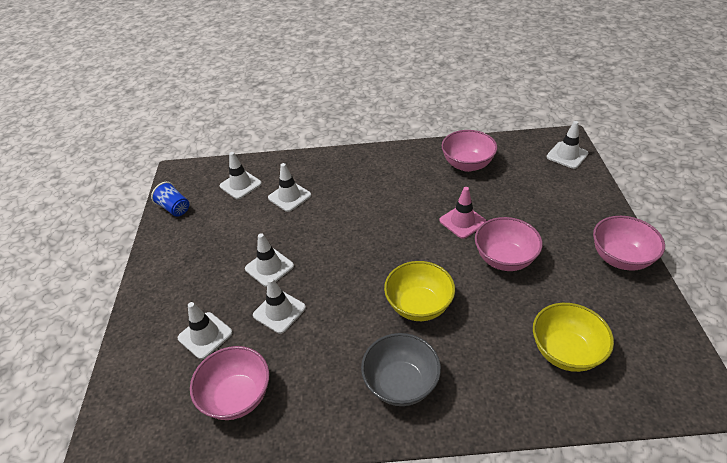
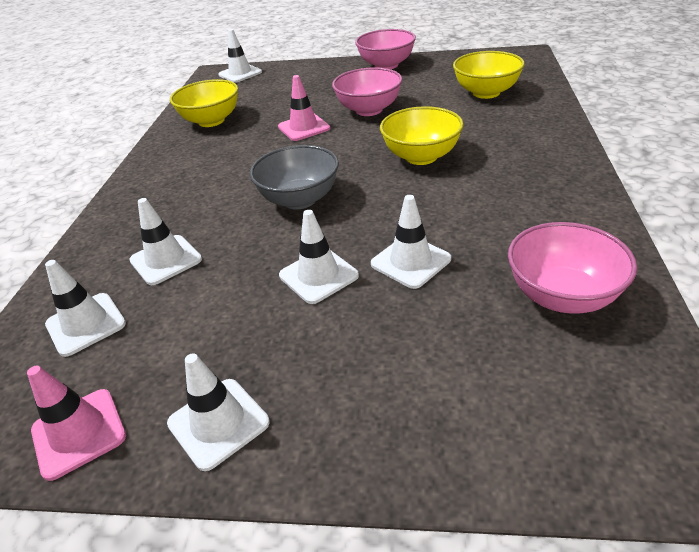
camera: 80 degrees left, 5 degrees down
(174, 208) = (79, 433): blue cup -> pink traffic cone
(205, 335) = (447, 343): white traffic cone -> white traffic cone (218, 423)
(401, 383) = (527, 170): grey bowl -> grey bowl (299, 199)
(467, 164) = (211, 121): pink bowl -> yellow bowl

